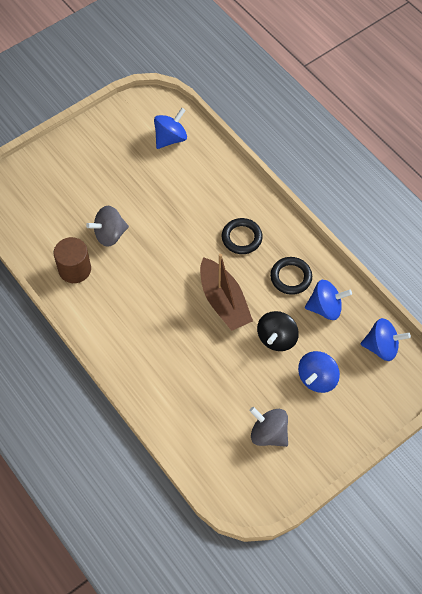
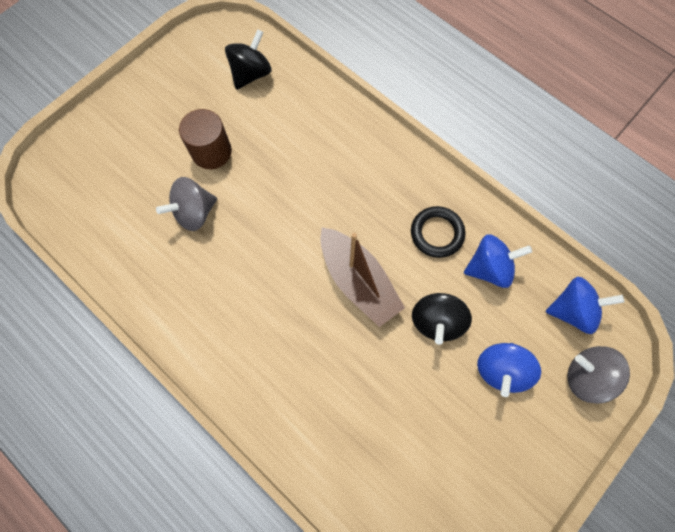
camera: 10 degrees left, 10 degrees up
(75, 269) = (155, 268): brown cylinder -> brown cylinder (211, 152)
(170, 138) = (251, 74): blue spinning top -> black spinning top
(241, 238) = (364, 190): black ring -> none
(268, 433) = (455, 463): grey spinning top -> grey spinning top (586, 377)

